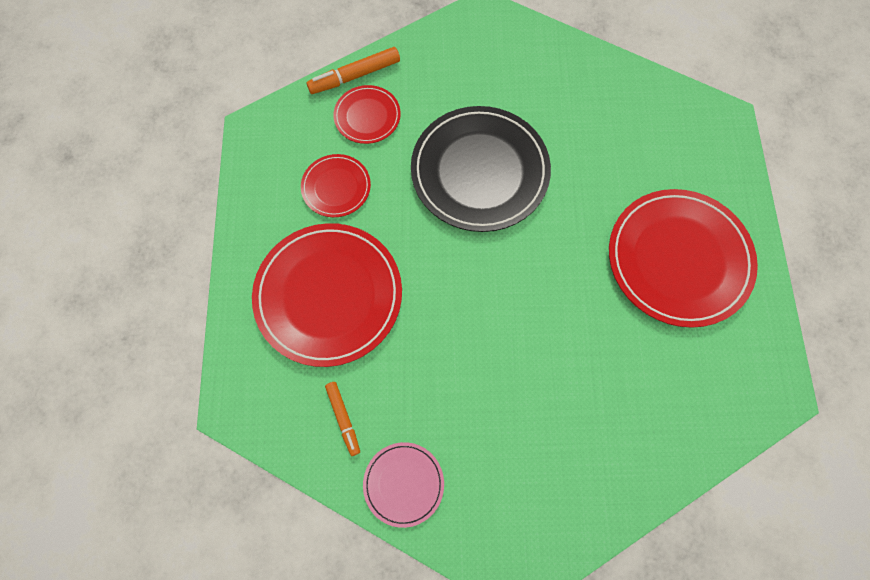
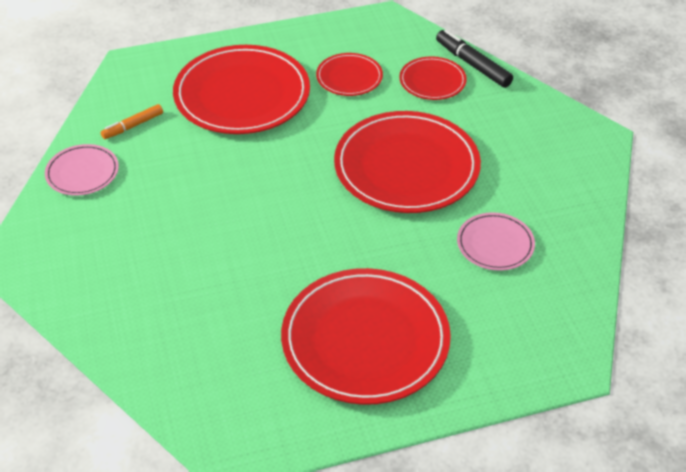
camera: 75 degrees right, 25 degrees down
(355, 76) = (473, 64): orange marker -> black marker
(480, 171) = (406, 167): black plate -> red plate
(591, 131) = (495, 244): none -> pink plate

